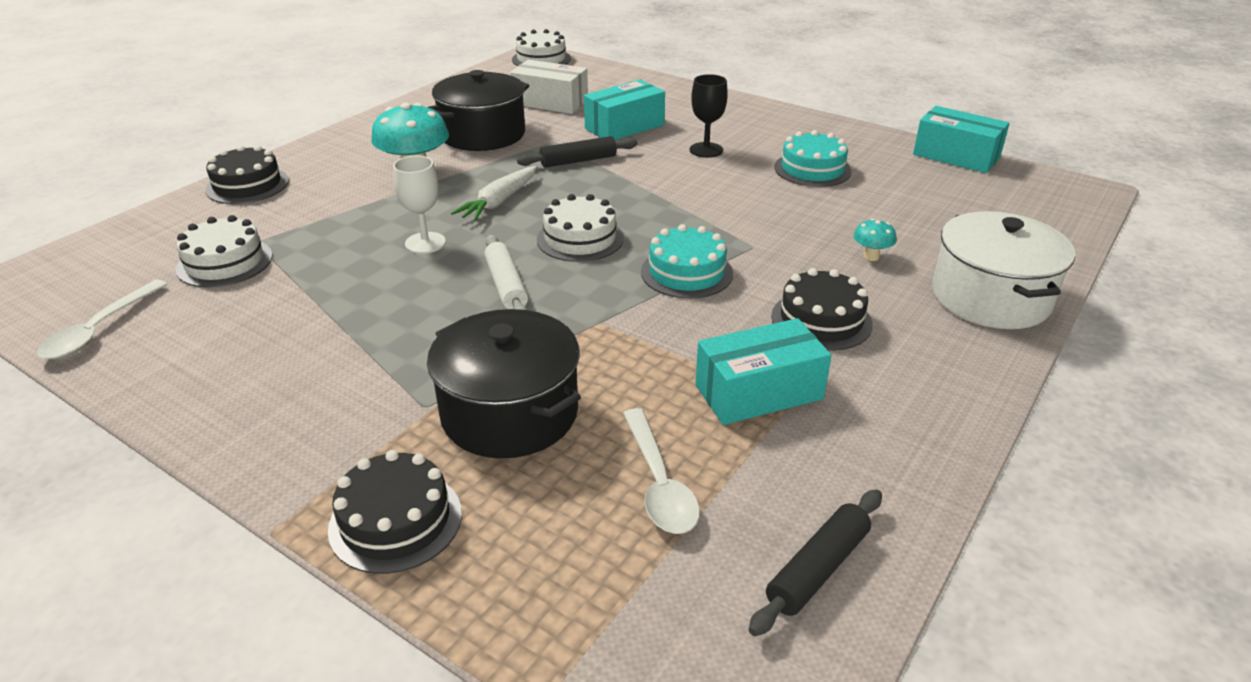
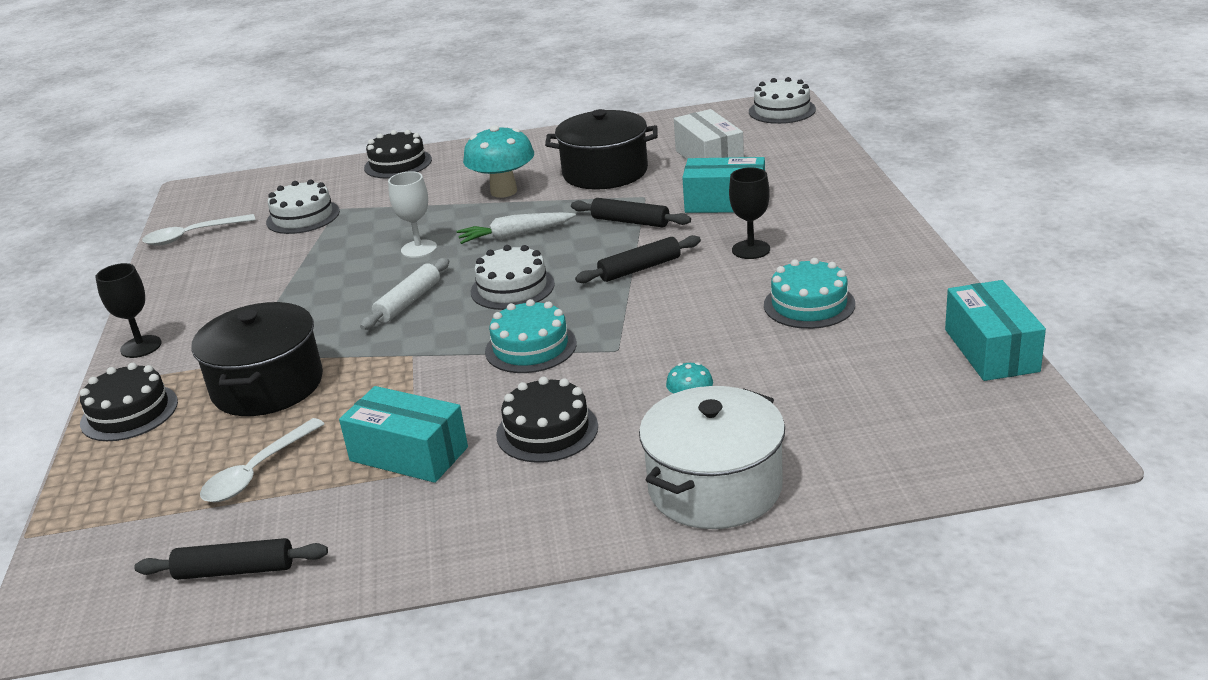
camera: 50 degrees right, 5 degrees down
(267, 457) = (141, 347): none -> black goblet
(654, 189) = (640, 269): none -> black rolling pin

